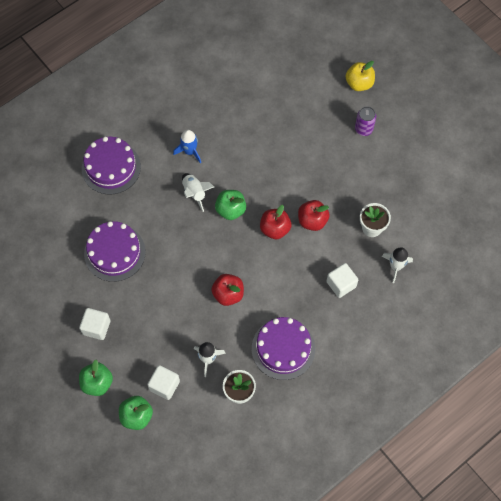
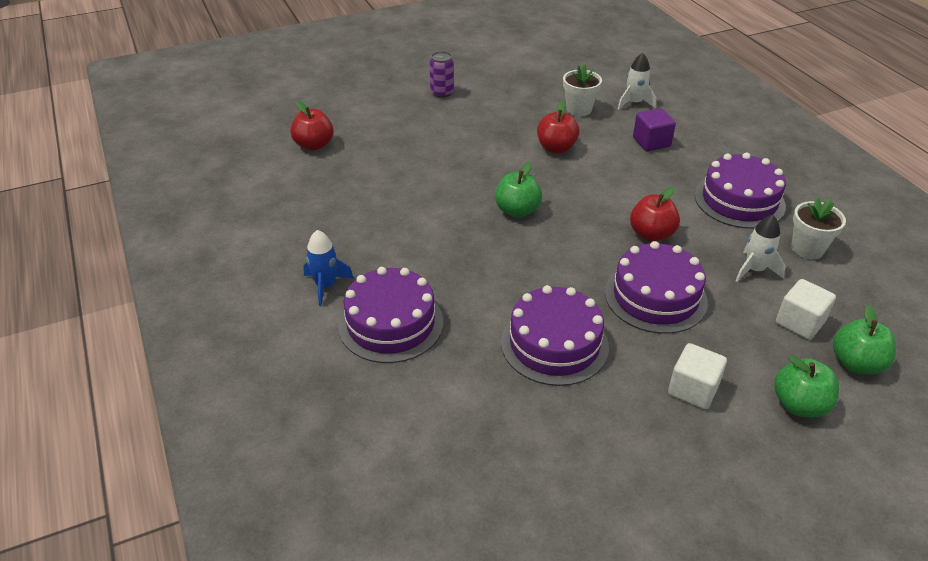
camera: 75 degrees left, 25 degrees down
(167, 302) = (655, 297): none -> purple cake
(190, 151) = (403, 233): blue rocket -> blue rocket (326, 286)
(195, 193) = (476, 239): white rocket -> none
(275, 229) = (559, 178): red apple -> red apple (314, 145)
(341, 284) = (651, 142): white cube -> purple cube
(359, 83) = (377, 85): yellow apple -> none

